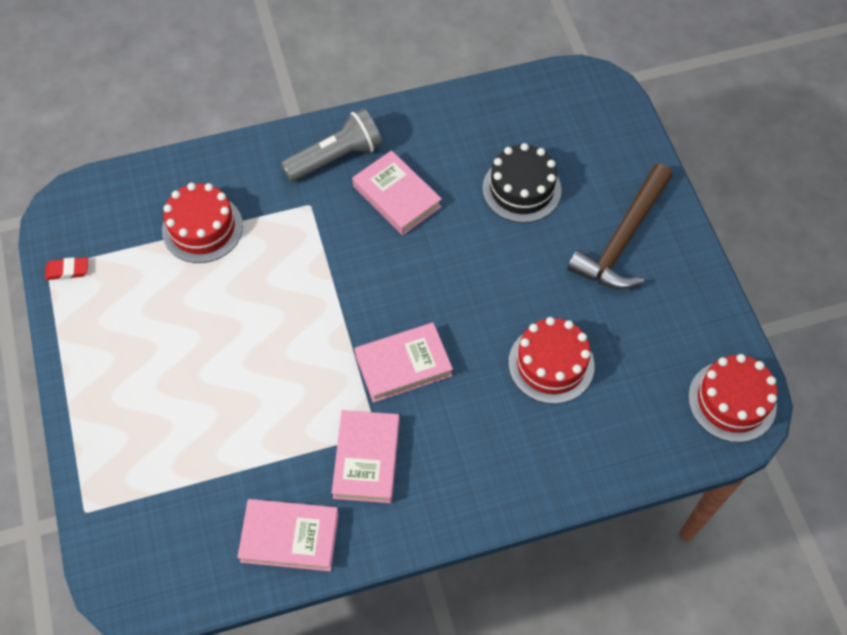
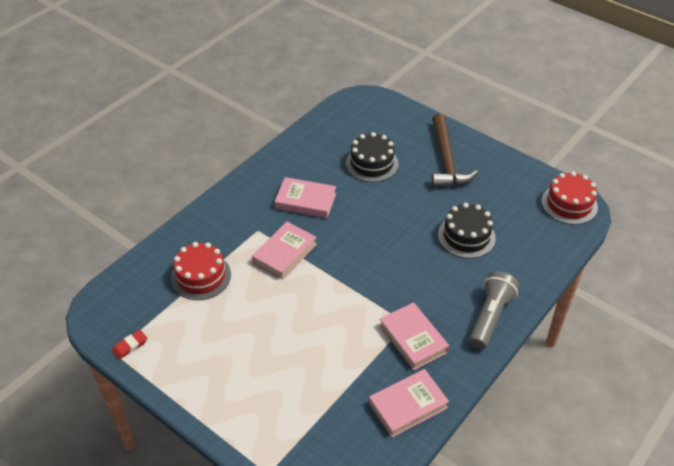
camera: 35 degrees left, 15 degrees down
(336, 157) = (251, 199): grey flashlight -> grey flashlight (490, 317)
(403, 365) = (388, 281): pink book -> pink book (284, 253)
(551, 364) = (466, 236): red cake -> black cake

